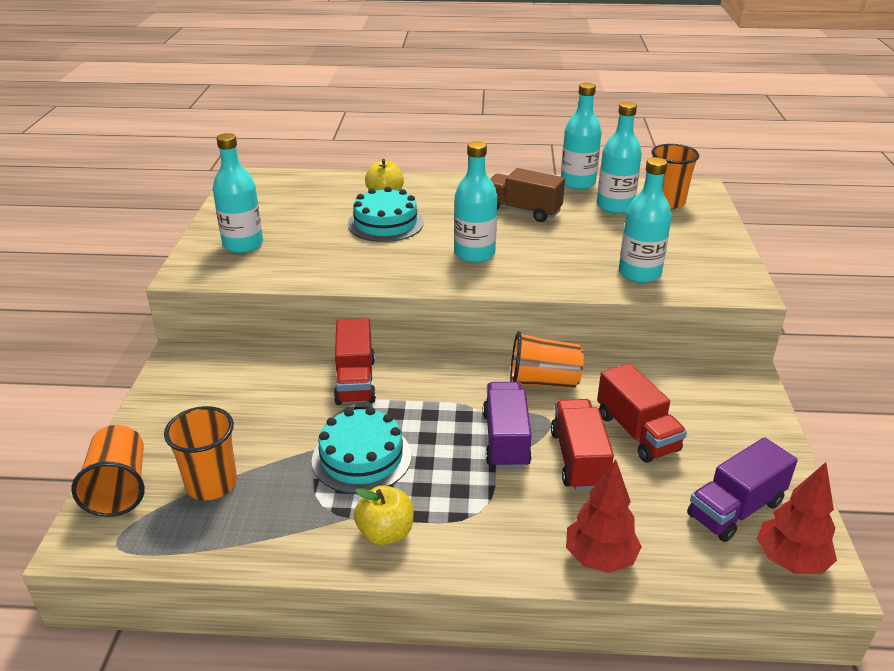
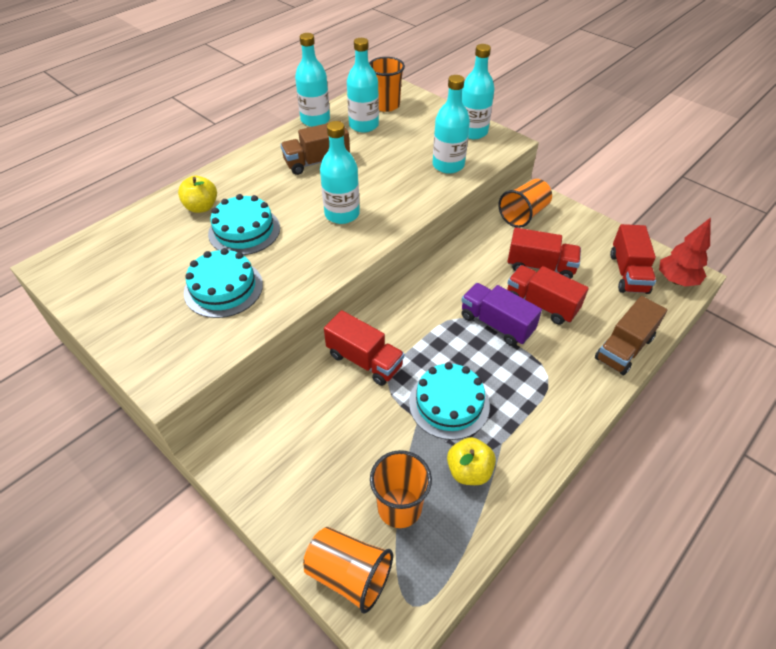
camera: 50 degrees left, 15 degrees up
(243, 244) = (165, 324): turquoise bottle -> turquoise bottle (472, 132)
(309, 247) = (223, 288): none -> turquoise cake
(385, 533) = (530, 432): yellow apple -> yellow apple (469, 471)
(543, 382) = (459, 273): orange cup -> orange cup (523, 214)
(600, 558) = (624, 348): red tree -> brown truck
(735, 509) = (628, 273): purple truck -> red truck

